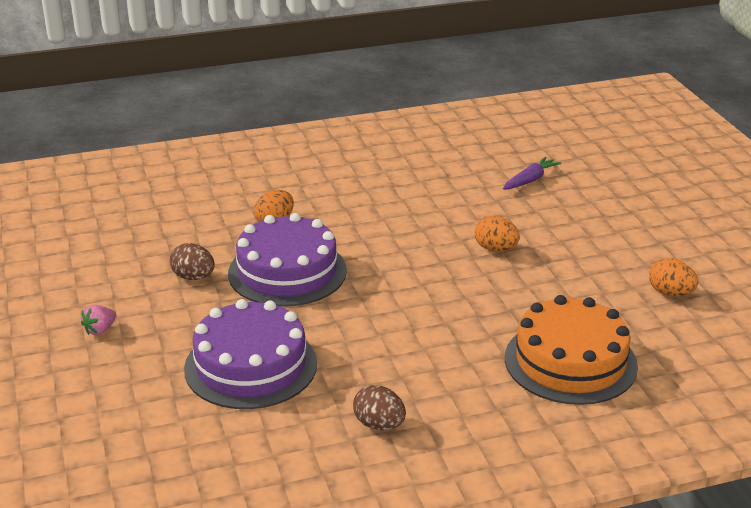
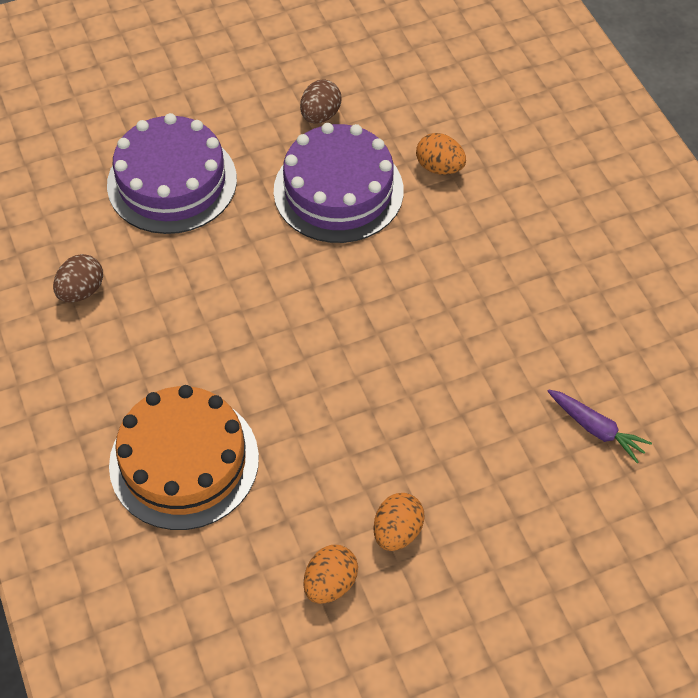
camera: 85 degrees right, 25 degrees up
(100, 330) = (225, 63): pink strawberry -> none
(495, 249) = (411, 387): orange egg -> orange egg (397, 531)

